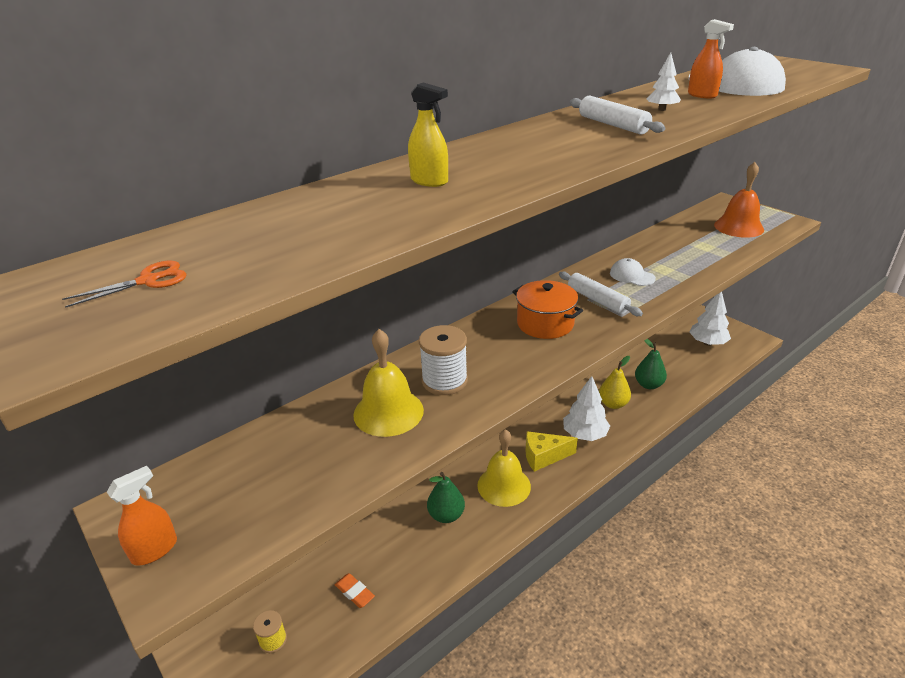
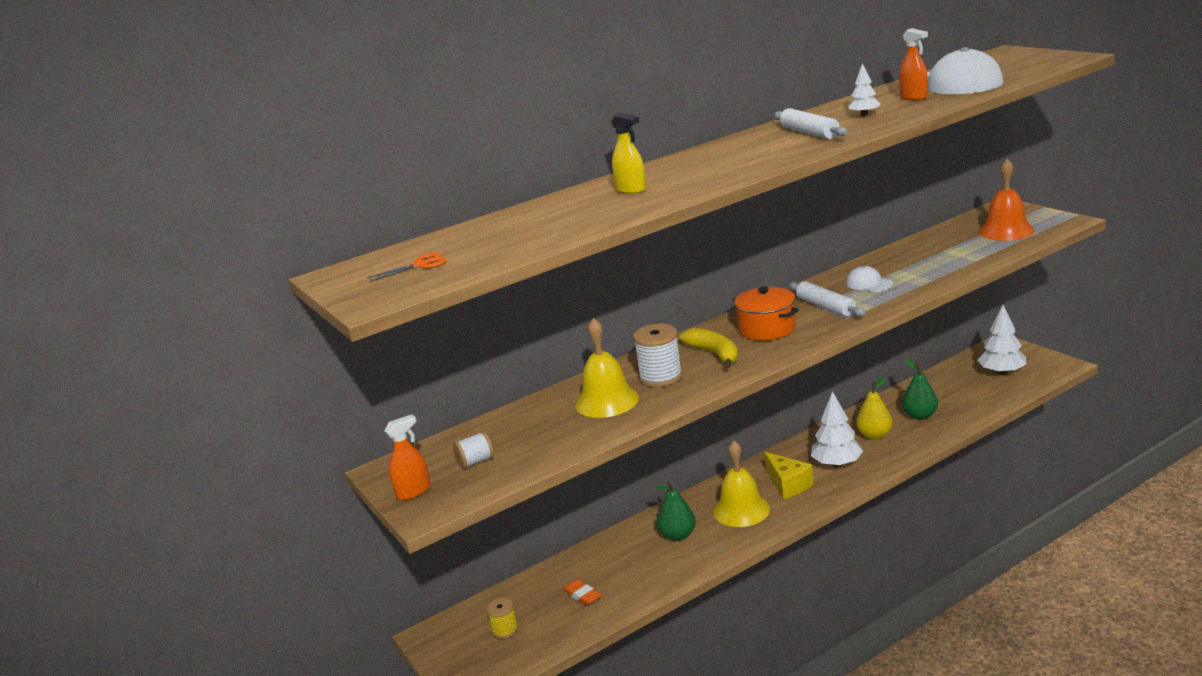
camera: 10 degrees right, 10 degrees down
(236, 500) = (476, 461): none -> white spool
(497, 353) = (714, 354): none -> yellow banana
(544, 457) = (788, 484): yellow cheese -> yellow cheese turned 120 degrees counterclockwise

